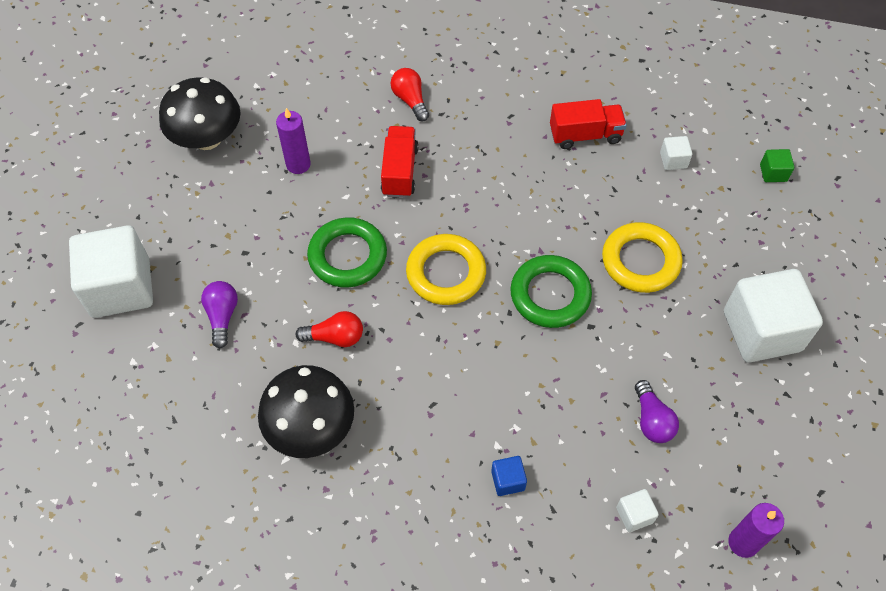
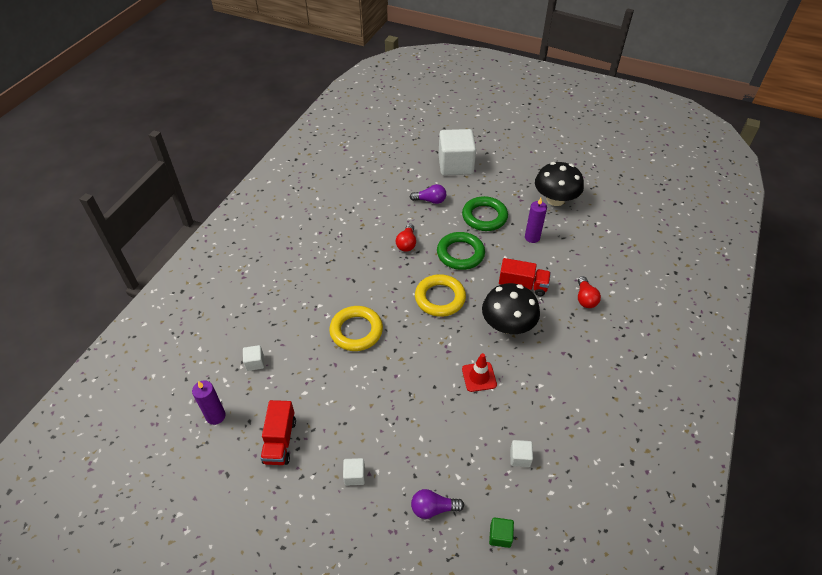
camera: 100 degrees right, 10 degrees down
(311, 427) = (355, 229): black mushroom -> black mushroom (508, 325)
(410, 100) = (585, 298): red light bulb -> red light bulb turned 105 degrees clockwise
(508, 480) = (297, 306): blue cube -> none
(550, 295) = (413, 350): green ring -> green ring (484, 217)
(572, 210) = (479, 377): none -> red traffic cone
(585, 135) = (549, 400): red truck -> red truck (280, 441)
(640, 261) = (429, 410): yellow ring -> yellow ring (356, 331)
(652, 420) = (309, 387): purple light bulb -> purple light bulb (433, 508)
(761, 331) = (354, 476): white cube -> white cube, size x0.41

